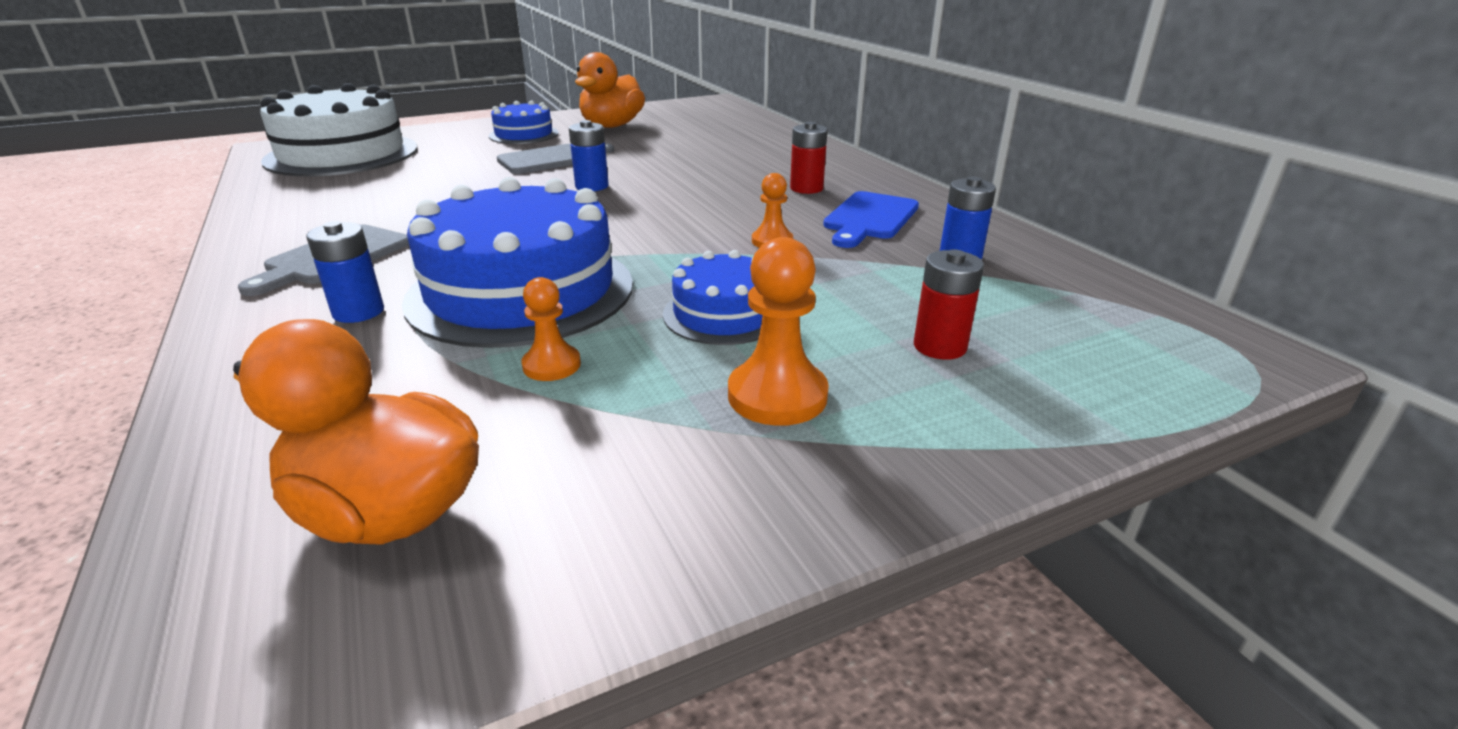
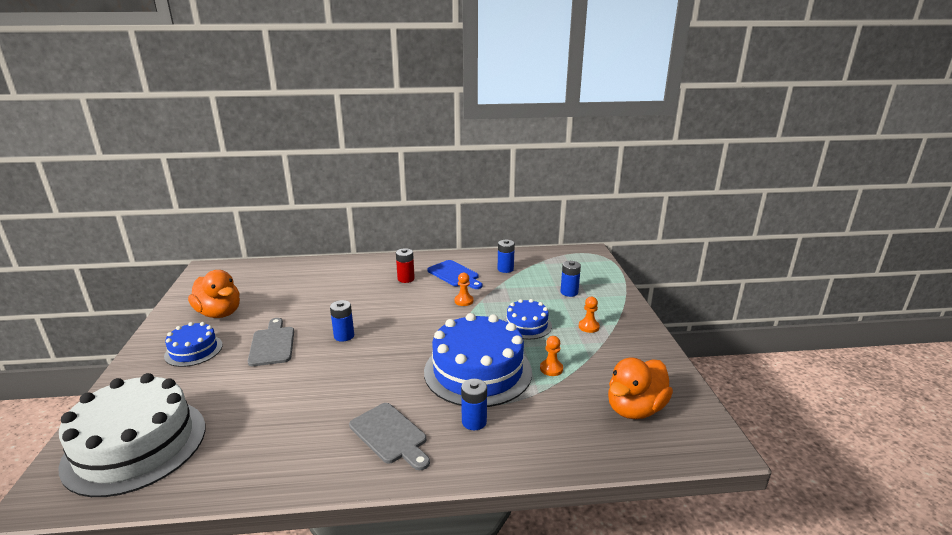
camera: 70 degrees left, 5 degrees down
(777, 395) = (588, 327): orange pawn -> orange pawn, size x0.61
(939, 346) = (569, 292): red battery -> blue battery

